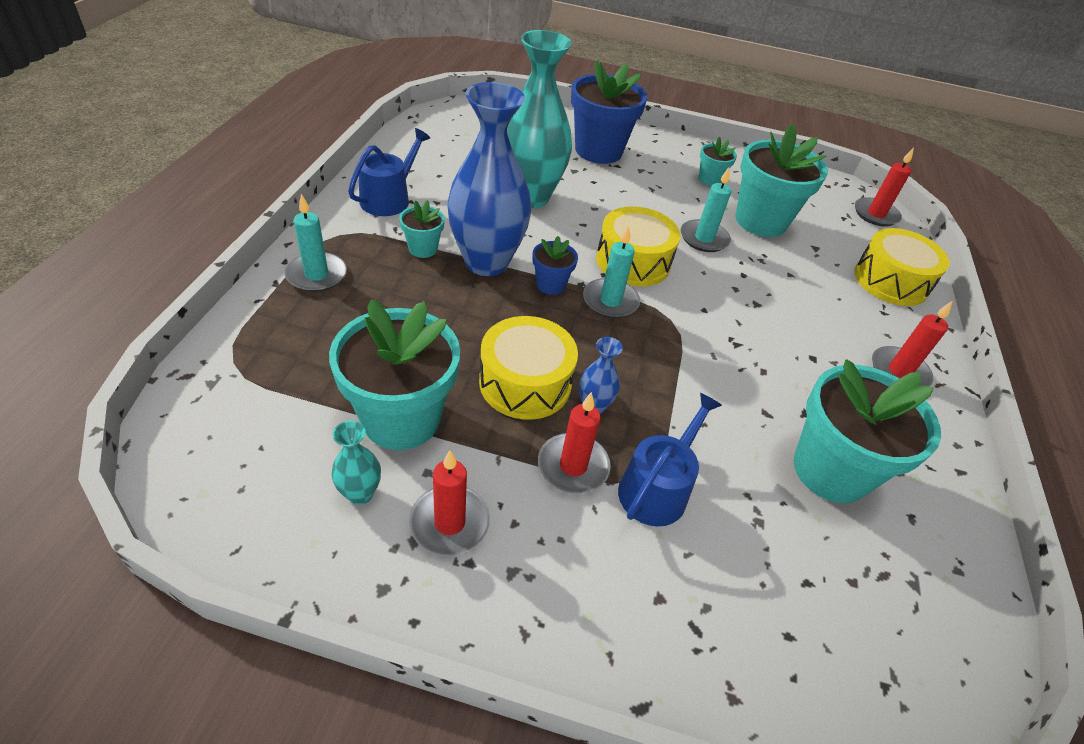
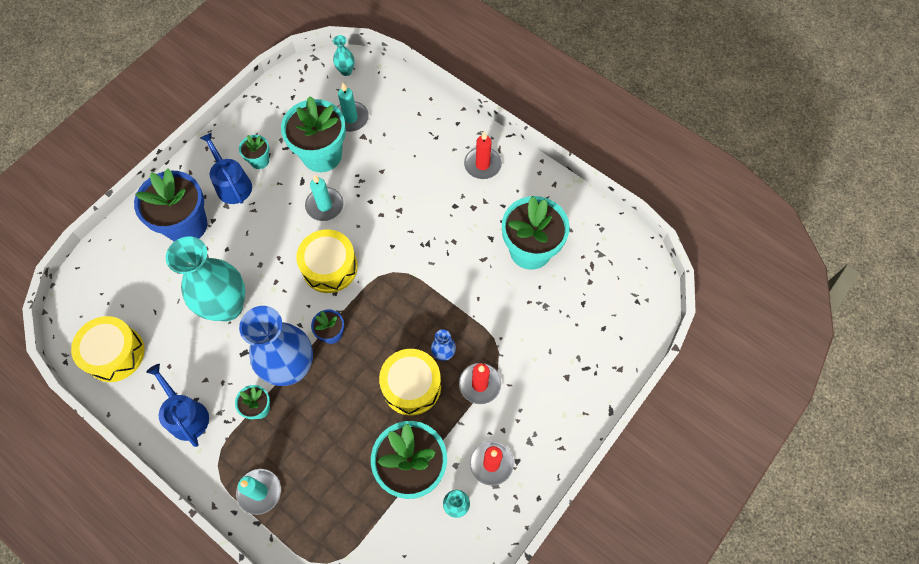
camera: 60 degrees left, 20 degrees up
(610, 301) = (362, 302): turquoise candle -> turquoise candle (350, 118)
(657, 488) = (508, 346): blue watering can -> blue watering can (232, 184)
(875, 214) = (346, 71): red candle -> turquoise vase
(890, 281) = (412, 112): yellow drum -> yellow drum (115, 353)

